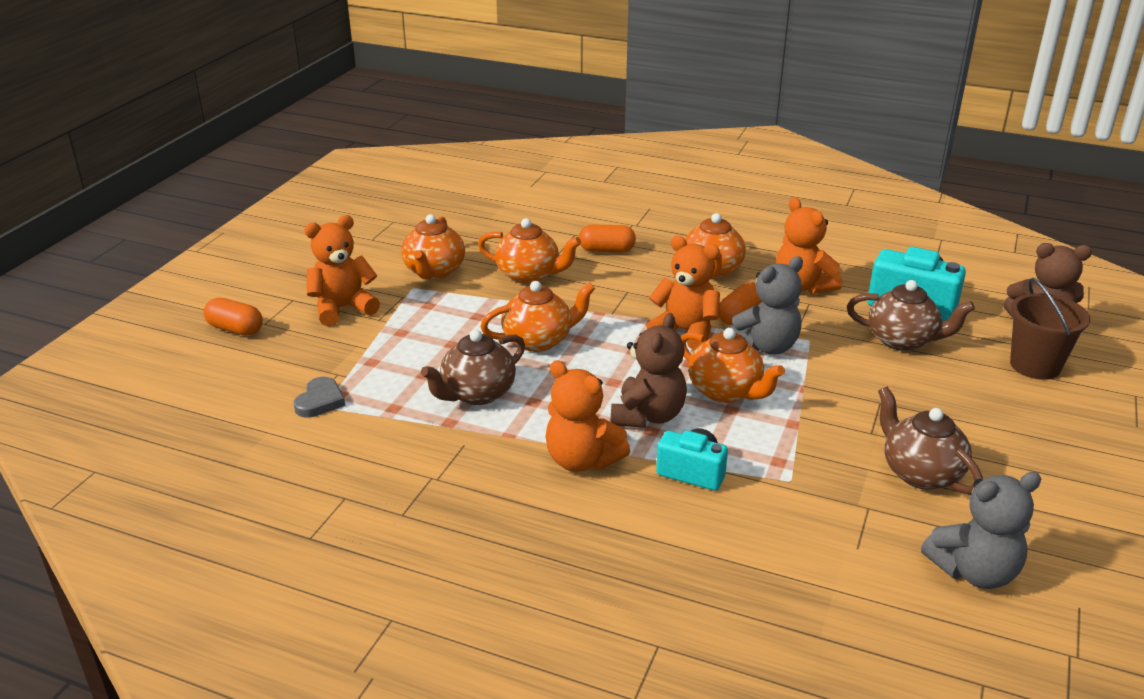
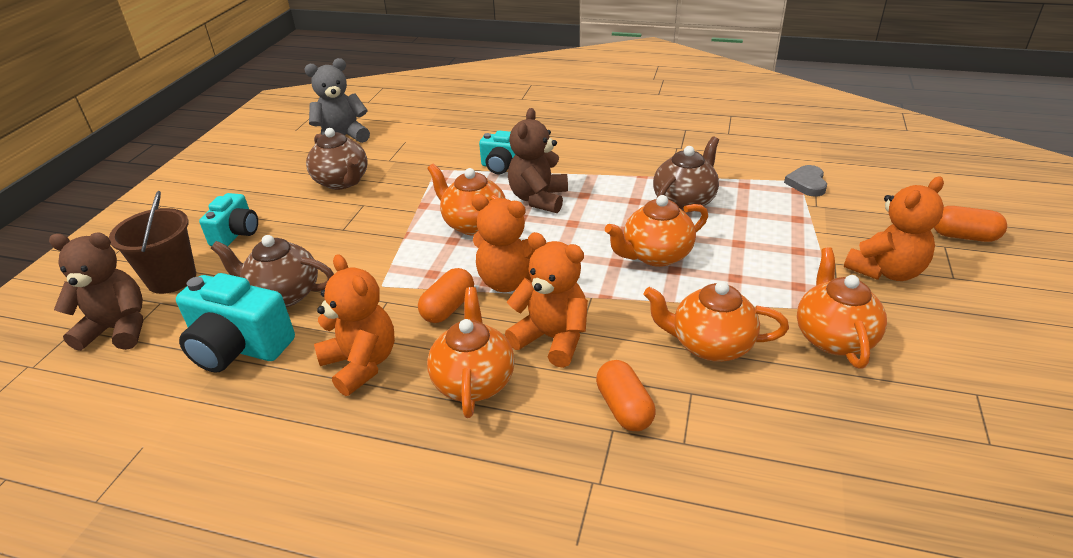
camera: 175 degrees right, 5 degrees up
(582, 460) = (582, 166): orange teddy bear -> orange teddy bear (552, 338)
(607, 250) = (624, 408): orange capsule -> orange capsule turned 75 degrees clockwise
(765, 346) = (429, 272): grey teddy bear -> none
(1009, 409) = (236, 233): none -> turquoise camera

